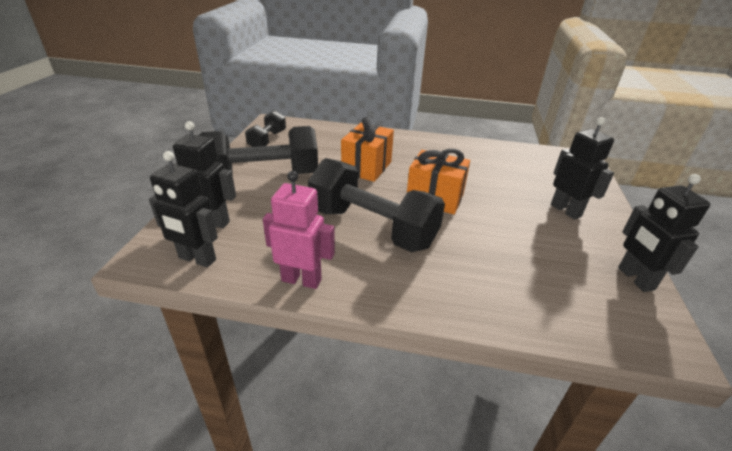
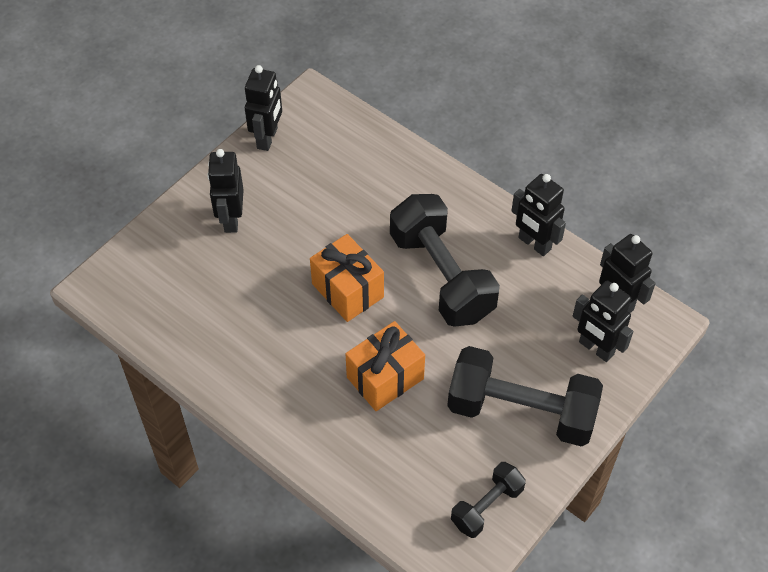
camera: 150 degrees left, 20 degrees up
(301, 280) = (534, 244): pink robot -> black robot

